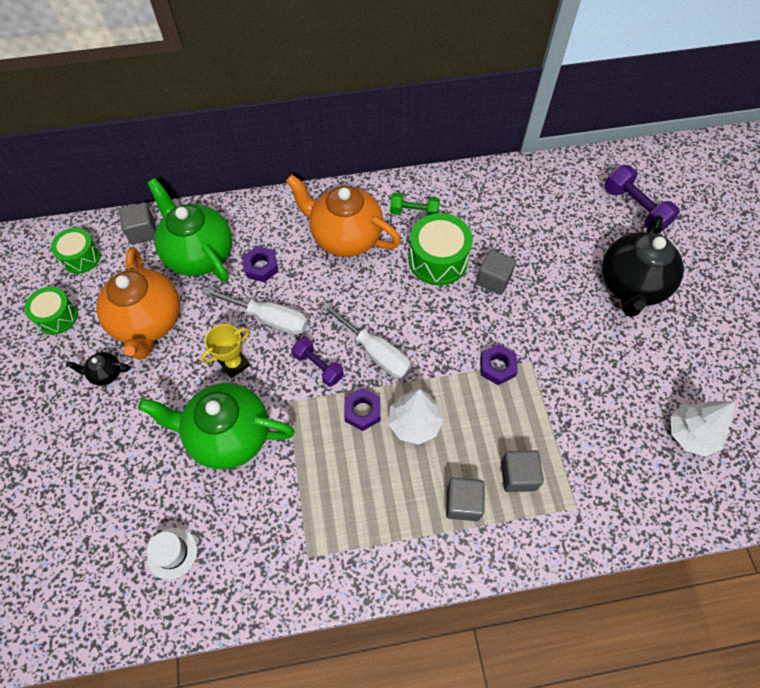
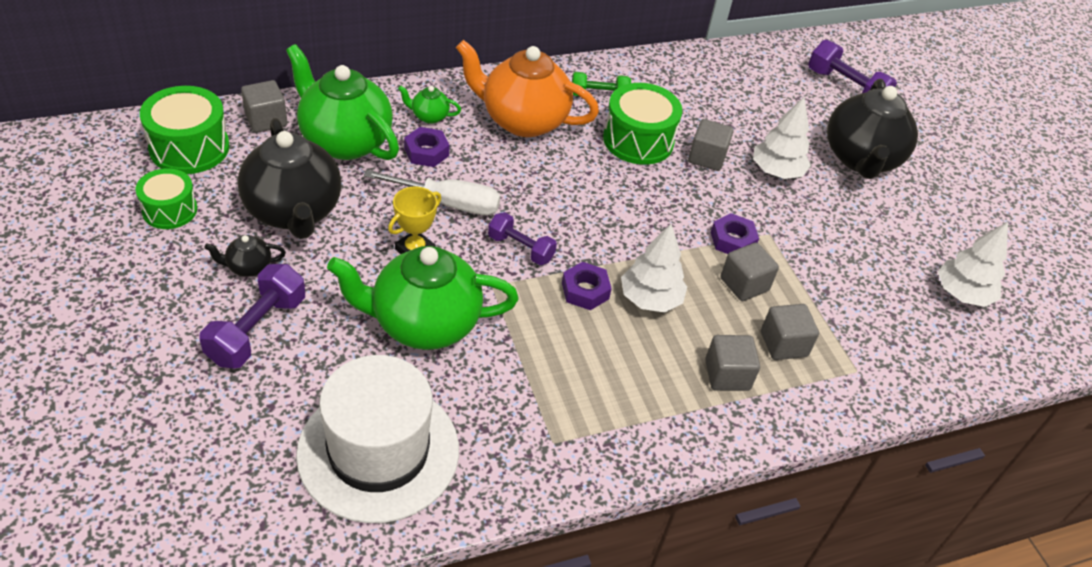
camera: 15 degrees left, 15 degrees down
(81, 257) = (189, 147): green drum -> green drum, size x1.55
(102, 433) = (257, 330): none -> purple dumbbell
(148, 322) = (294, 212): orange teapot -> black teapot
(172, 553) = (378, 451): white hat -> white hat, size x2.45
(270, 231) = (429, 116): none -> green teapot
(375, 352) = (586, 232): white screwdriver -> none
(497, 412) = (744, 284): none -> grey cube
(551, 296) = (776, 171): none -> white tree

